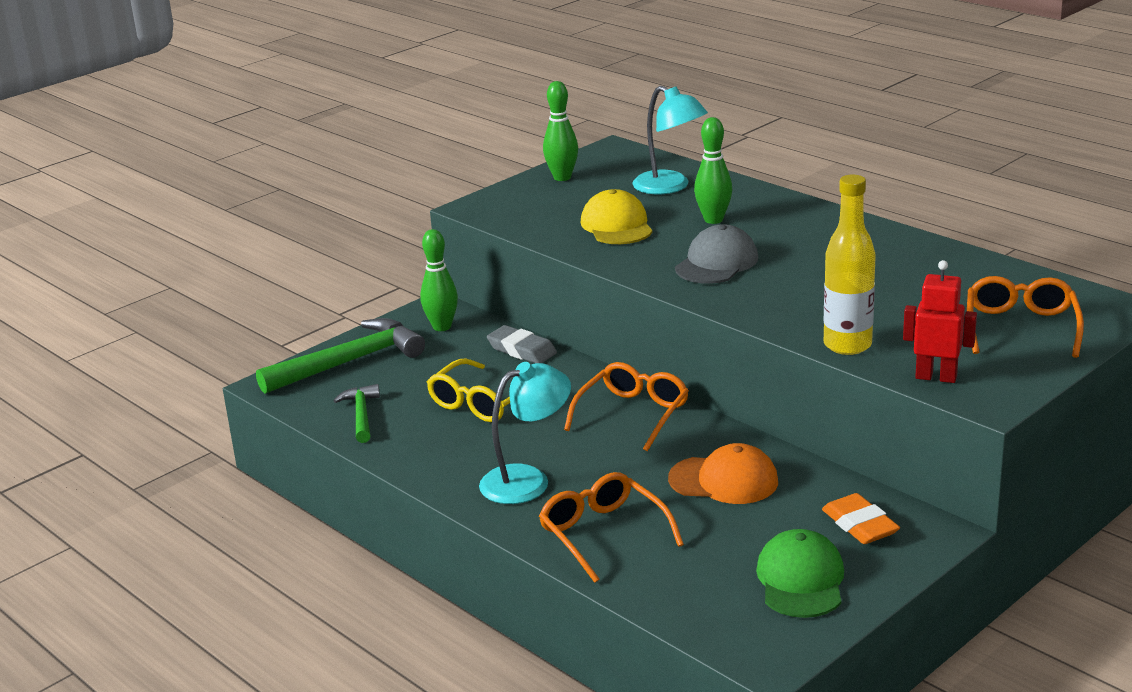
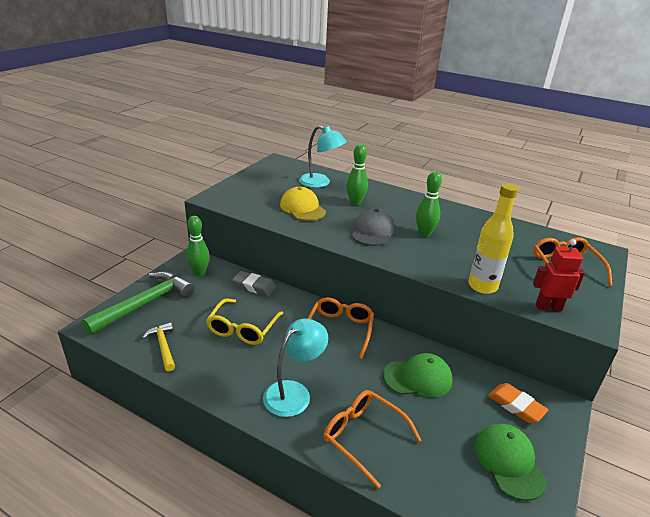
camera: 20 degrees left, 5 degrees up
(361, 415) = (163, 346): green hammer -> yellow hammer
(562, 177) = (257, 178): green bowling pin -> green bowling pin (424, 233)
(724, 480) = (418, 378): orange cap -> green cap

